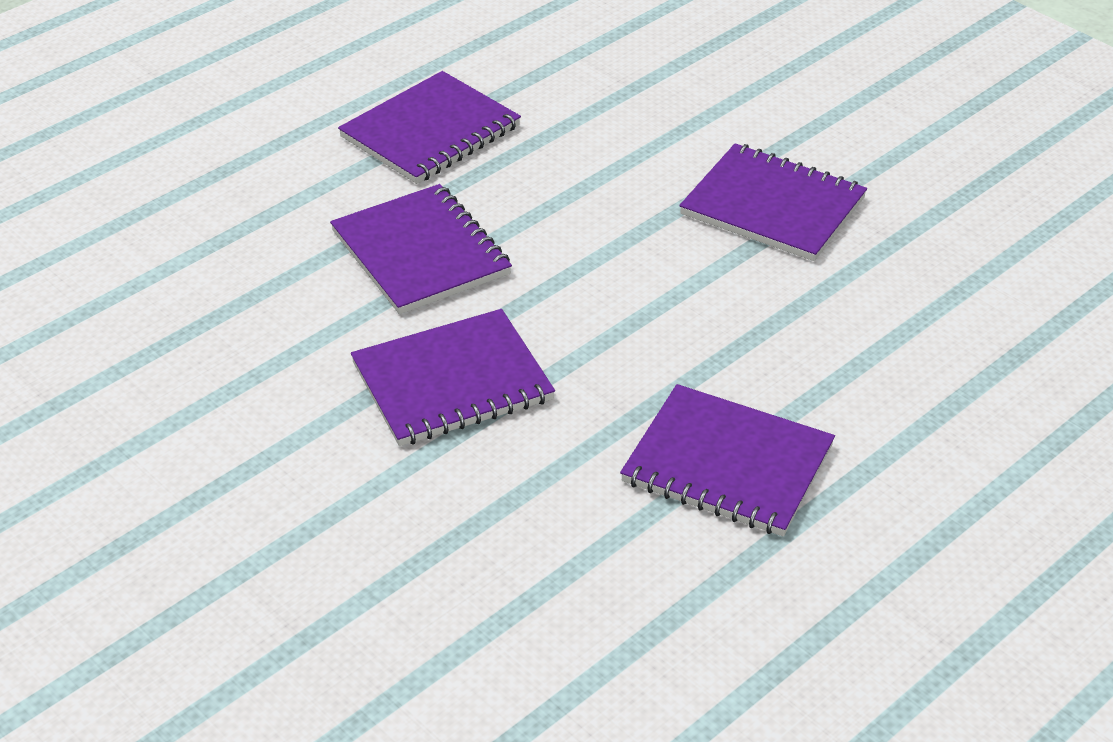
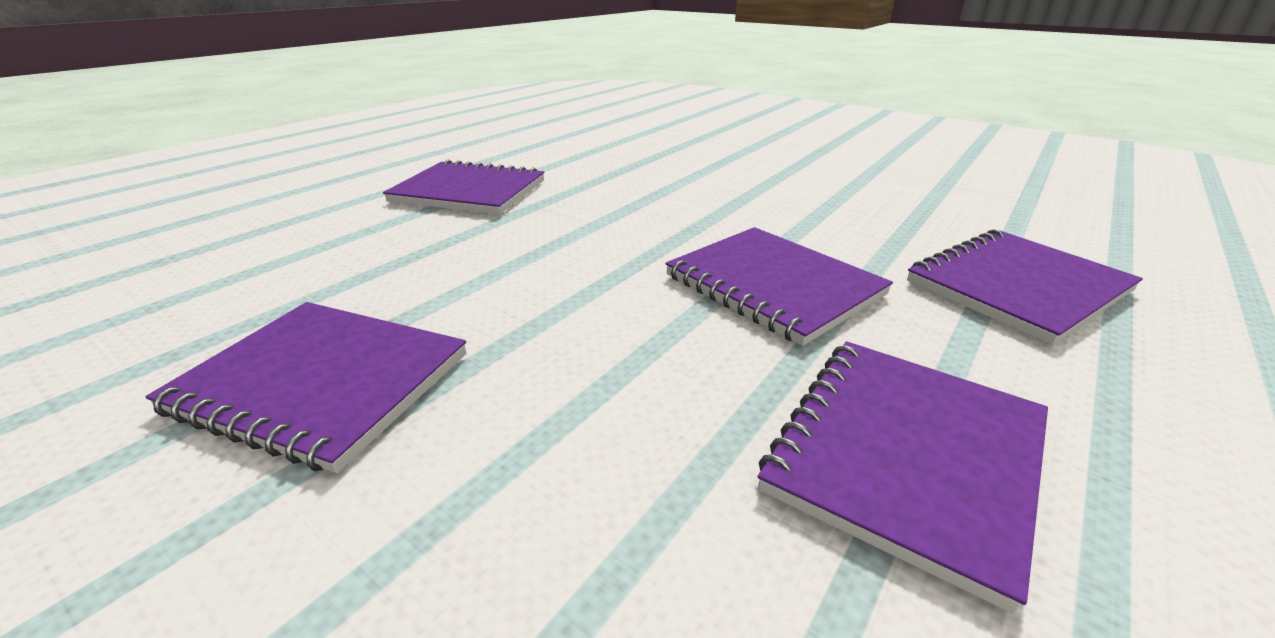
camera: 170 degrees right, 10 degrees down
(452, 382) = (680, 210): purple notebook -> purple notebook (1017, 286)

